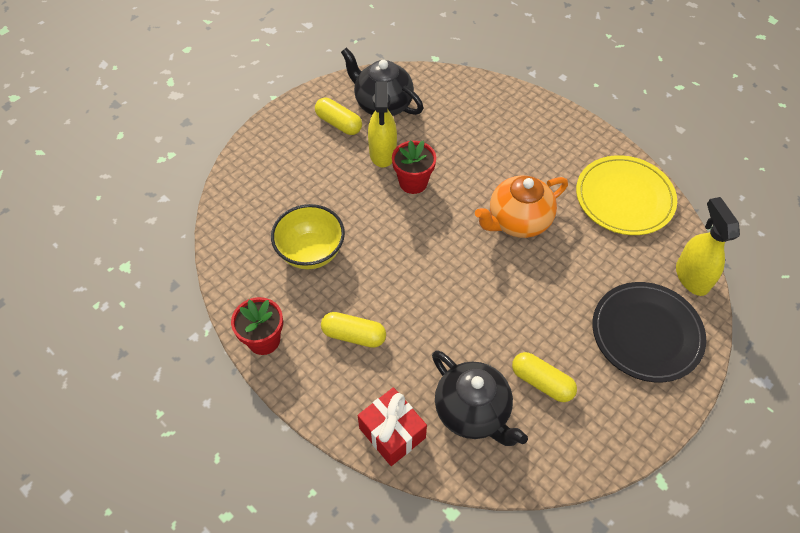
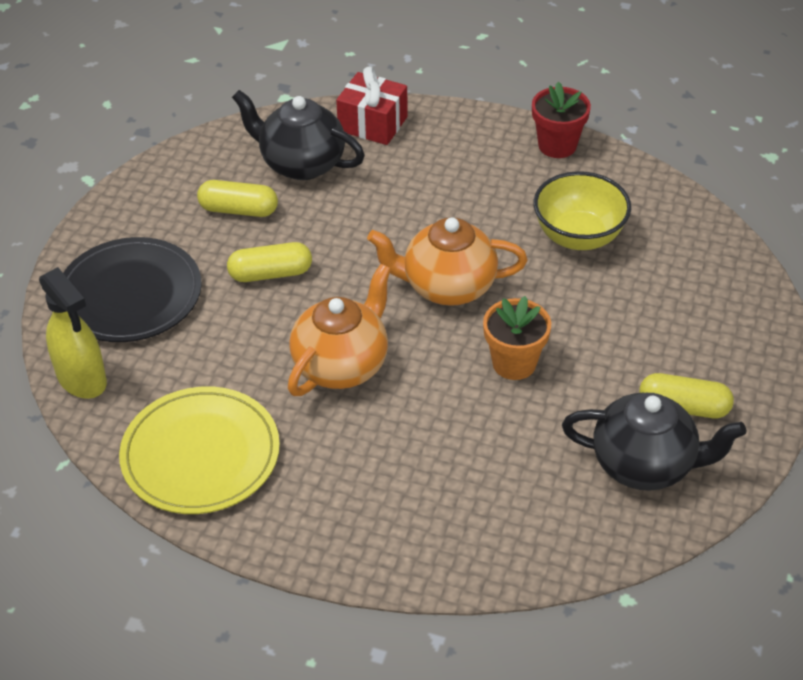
camera: 155 degrees right, 10 degrees down
(354, 335) = (466, 180): yellow capsule -> yellow capsule (270, 274)
(383, 153) = (586, 387): yellow spray bottle -> none
(413, 182) = (514, 363): red flower pot -> orange flower pot
(422, 250) = (447, 286): none -> orange teapot

